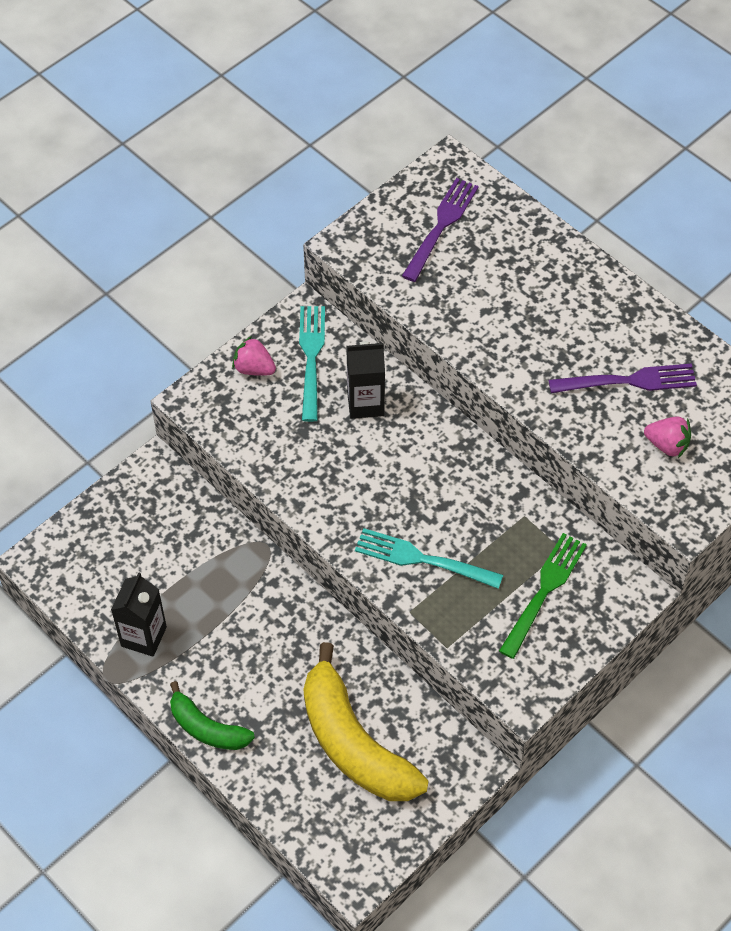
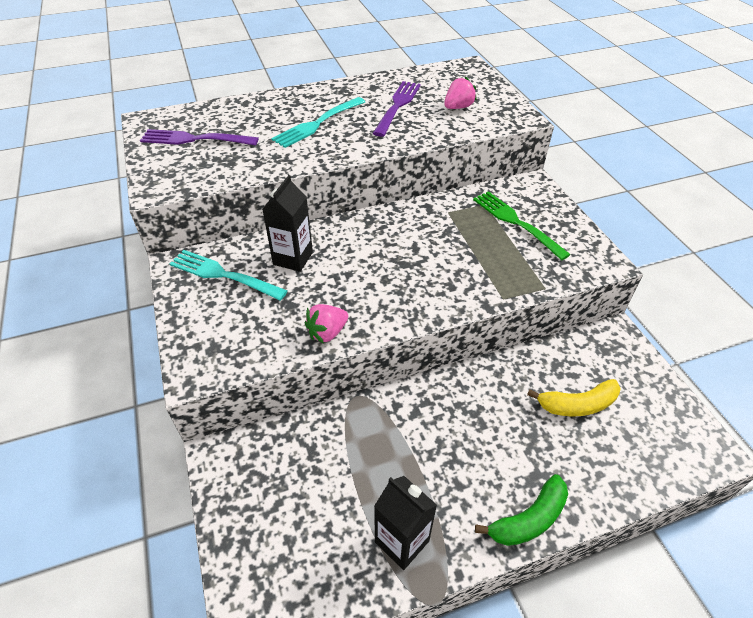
camera: 65 degrees left, 10 degrees down
(254, 368) = (201, 315): pink strawberry -> pink strawberry (327, 332)
(354, 742) = (577, 404): yellow banana -> yellow banana, size x0.55
(423, 559) = (458, 274): turquoise fork -> turquoise fork (318, 123)
(441, 227) = (196, 139): purple fork -> purple fork turned 45 degrees counterclockwise

